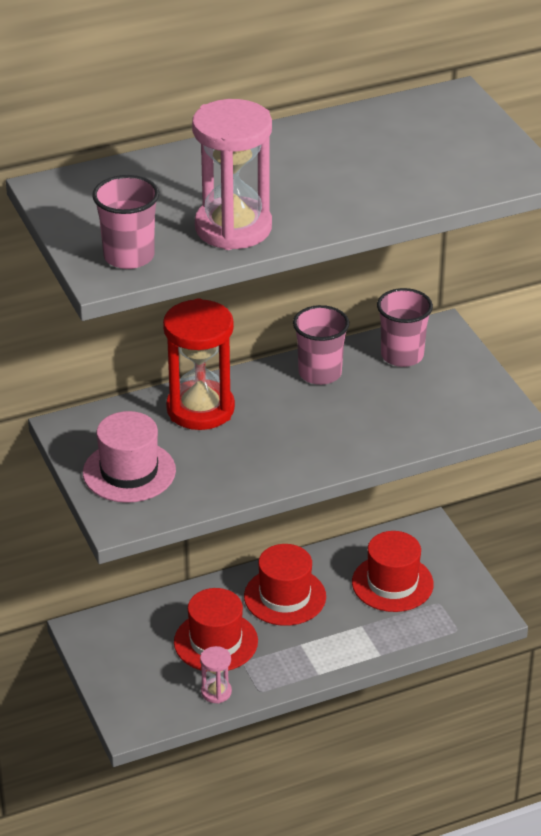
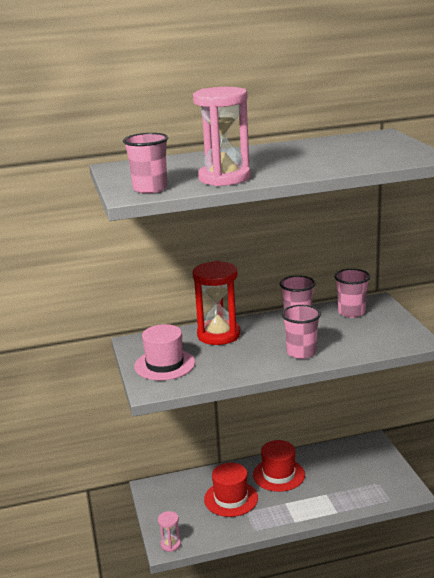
camera: 10 degrees right, 15 degrees down
(216, 692) = (226, 529): pink hourglass -> pink hourglass (170, 544)
(333, 441) = (301, 352): none -> pink cup
(392, 583) = (348, 470): red hat -> none

